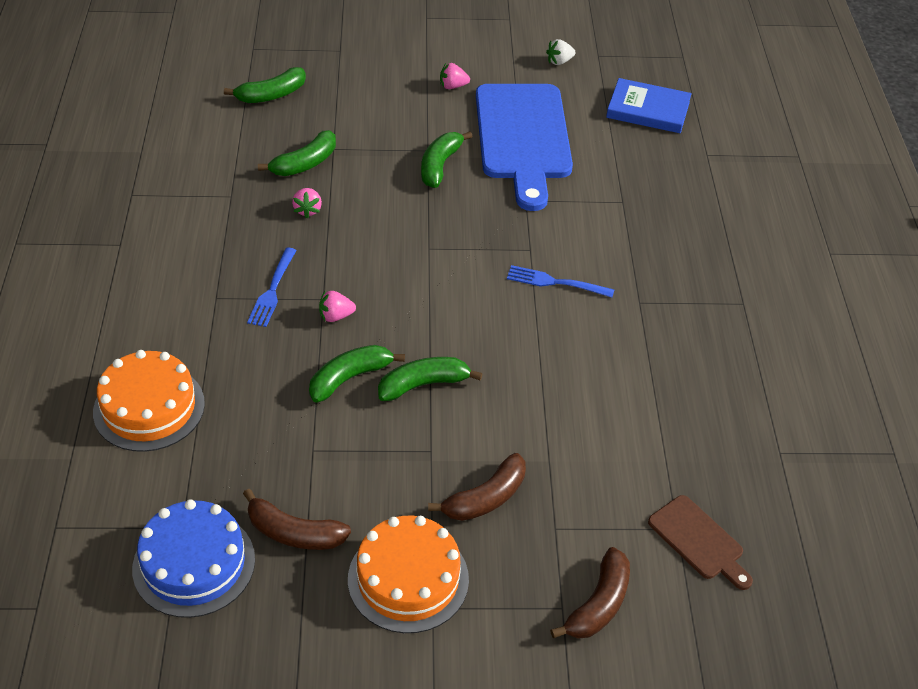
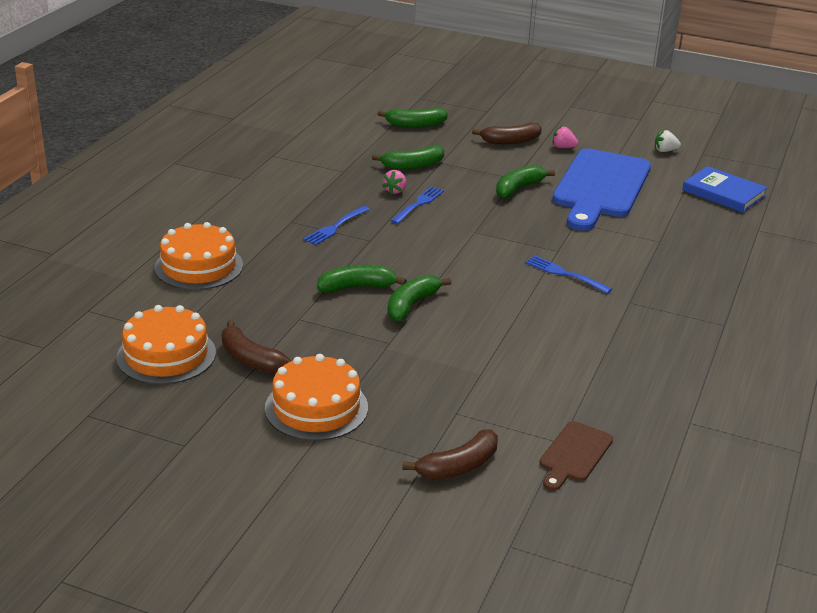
camera: 25 degrees right, 15 degrees down
(194, 564) = (166, 355): blue cake -> orange cake
(336, 316) = (372, 251): pink strawberry -> none
(345, 224) = (418, 204): none -> blue fork
(423, 384) = (412, 305): green banana -> green banana turned 60 degrees counterclockwise
(485, 498) = (412, 380): brown banana -> brown banana (510, 141)
(699, 541) = (574, 454): brown cutting board -> brown cutting board turned 45 degrees clockwise

